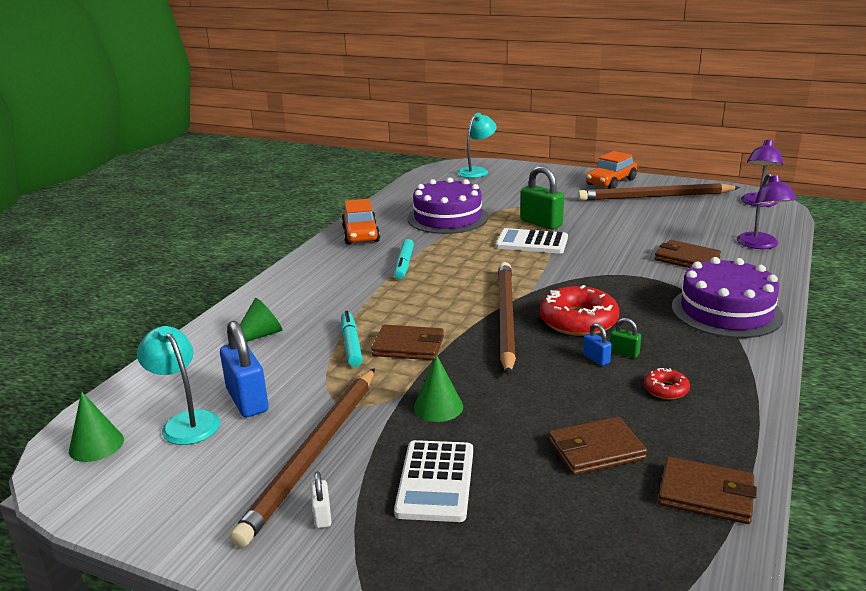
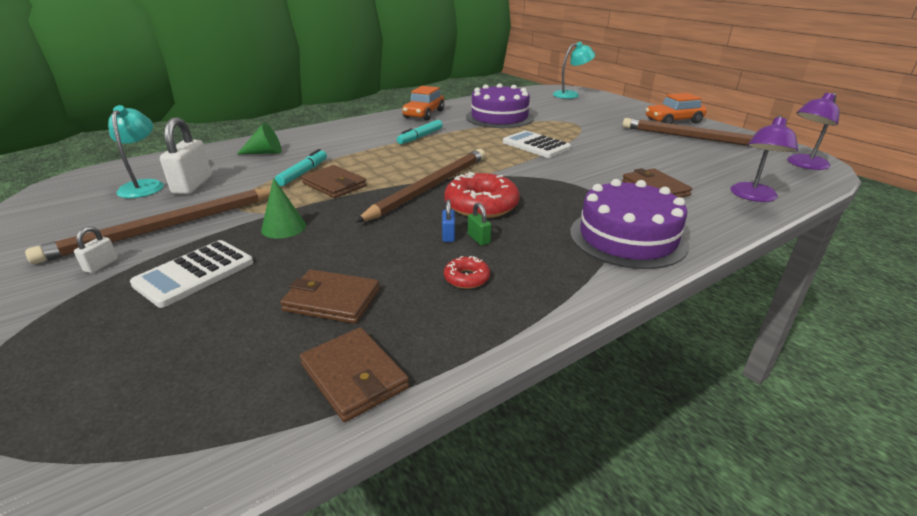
camera: 30 degrees right, 5 degrees up
(96, 445) = (88, 182): green cone -> none
(247, 400) = (192, 185): blue padlock -> white padlock
(541, 223) = (565, 135): green padlock -> none

